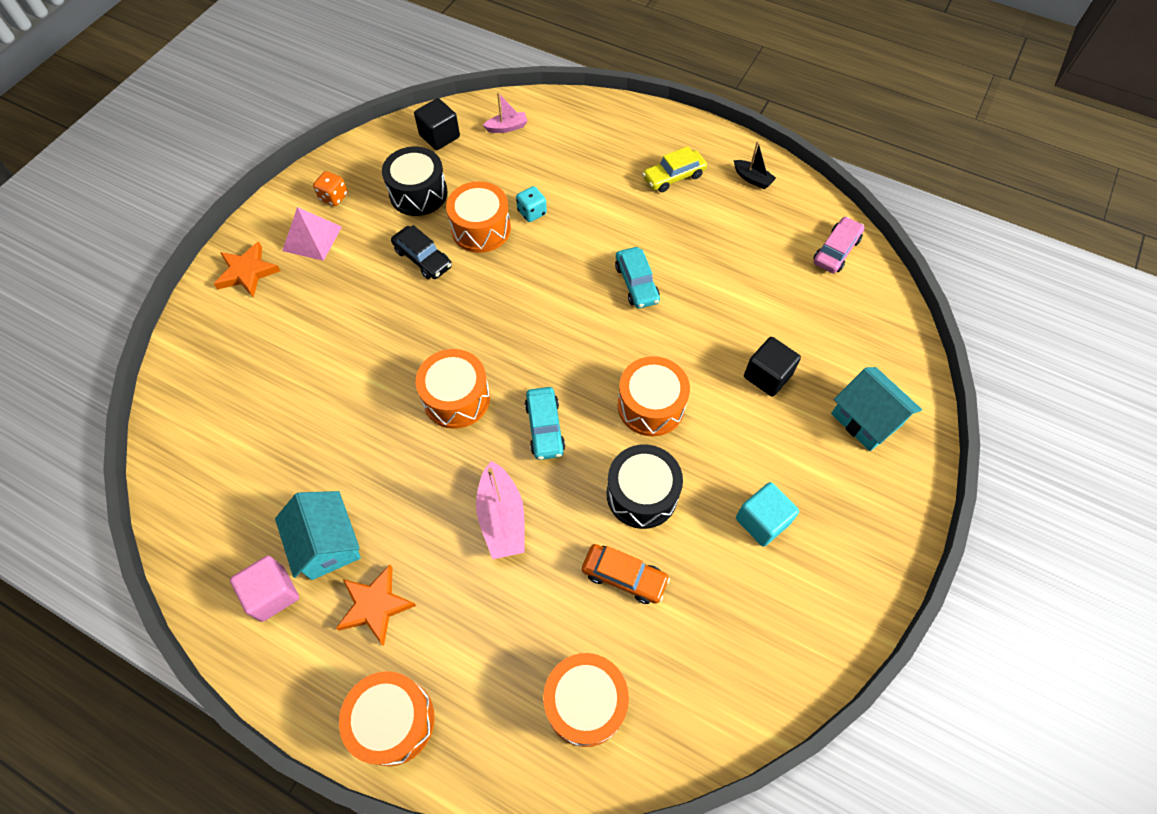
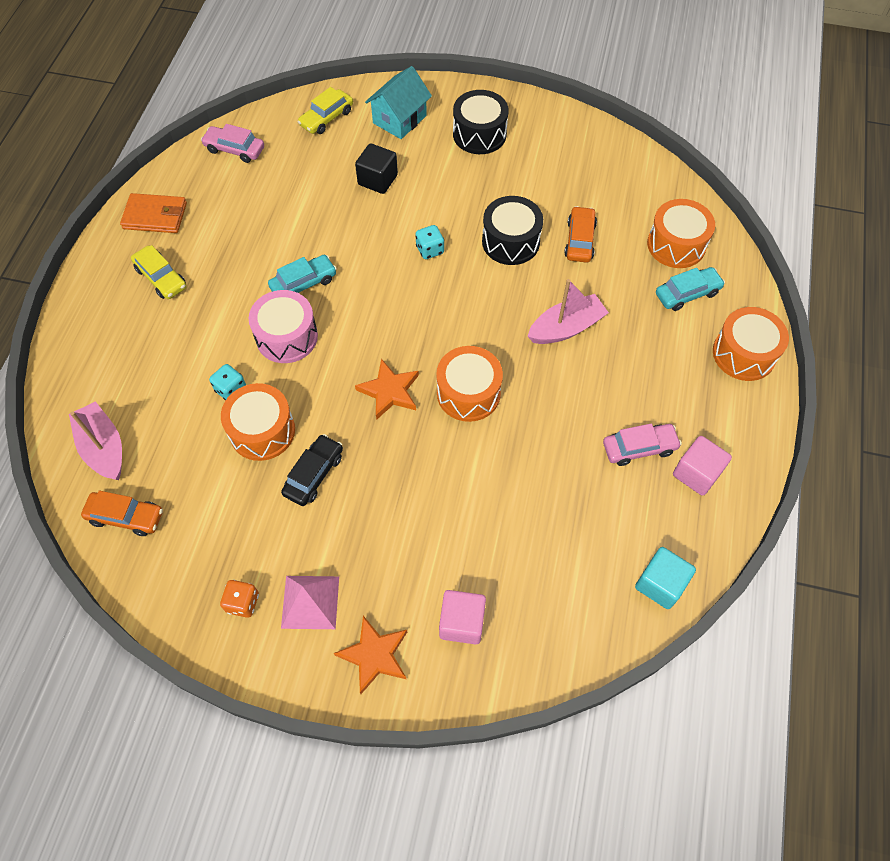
camera: 105 degrees left, 0 degrees up
(239, 337) = (462, 622): none -> pink cube
(327, 544) = (639, 448): turquoise house -> pink car
(375, 605) = (671, 394): orange star -> orange star (389, 391)
(418, 193) = (221, 510): black drum -> black drum (479, 134)
(439, 136) = (126, 516): black cube -> orange car
(507, 127) = (104, 448): pink boat -> pink boat, size x1.72
(545, 427) = (475, 318): turquoise car -> turquoise car (687, 293)
(575, 260) = (287, 337): none -> pink drum
(651, 405) = (430, 250): orange drum -> turquoise dice
(752, 179) = (155, 216): black boat -> orange wallet
(762, 521) = (505, 168): turquoise cube -> turquoise cube (660, 584)
(876, 343) = (326, 118): none -> yellow car

